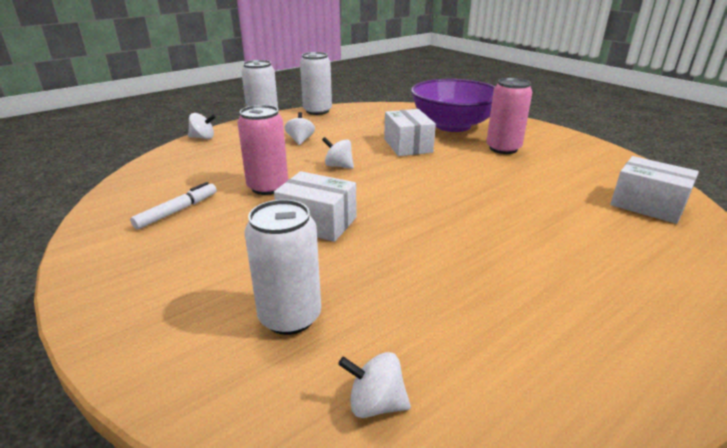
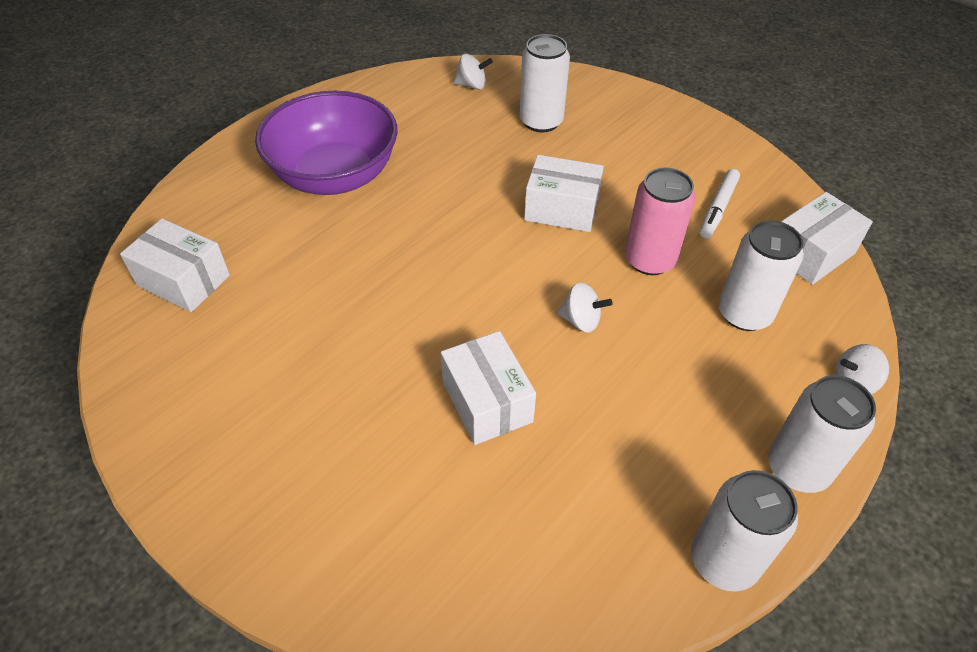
camera: 170 degrees right, 20 degrees up
(144, 181) = (811, 253): none -> white box
(230, 161) = (744, 314): none -> white can
(300, 140) = (680, 396): white spinning top -> none
(452, 126) = (401, 512): purple bowl -> purple bowl (335, 176)
(503, 148) = (319, 414): pink can -> none

